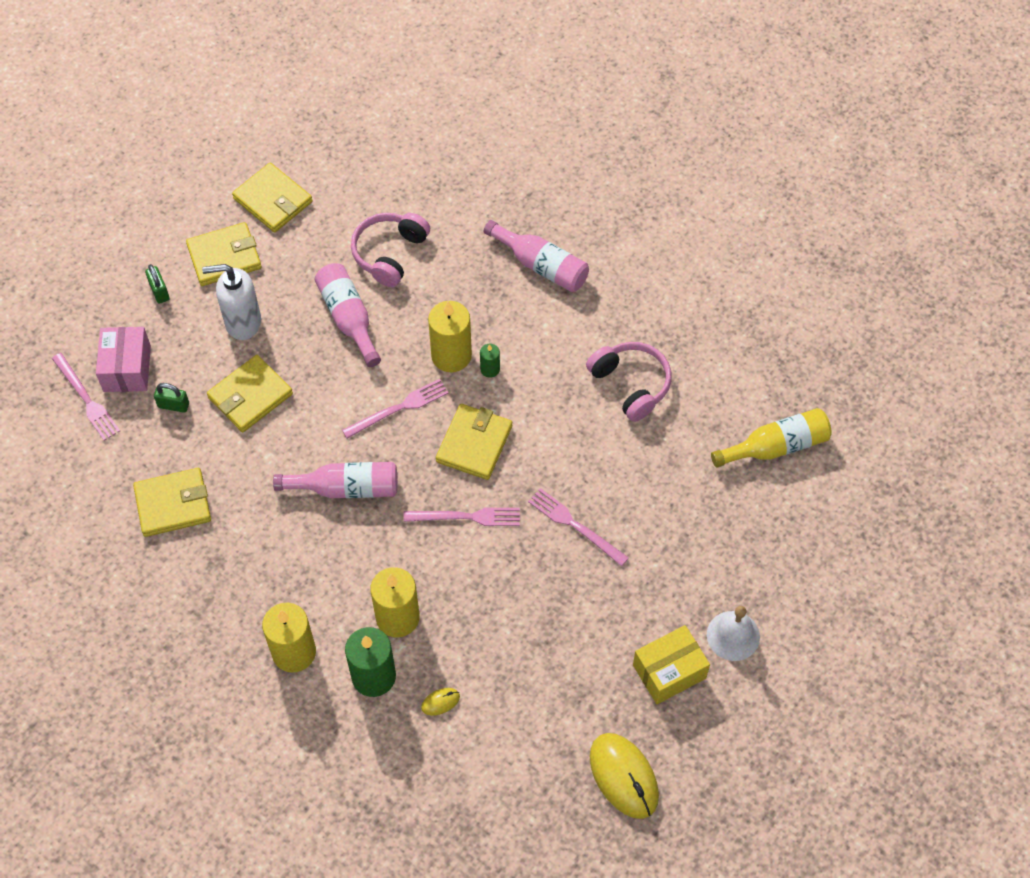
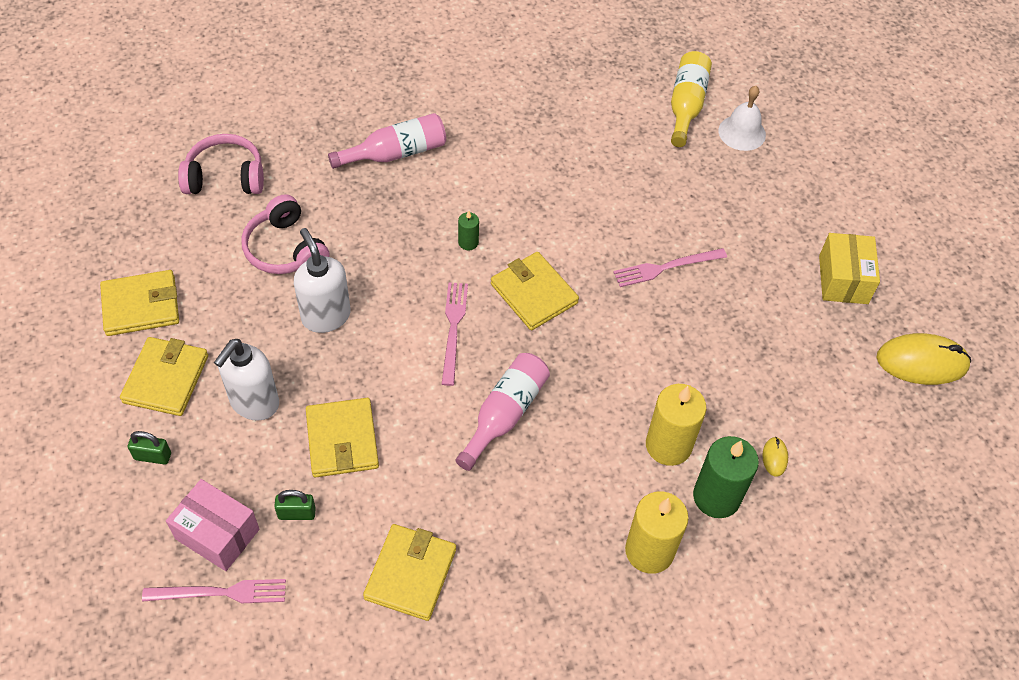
camera: 60 degrees left, 5 degrees down
(173, 405) = (297, 513): green padlock -> green padlock turned 45 degrees clockwise
(348, 318) = (326, 316): pink bottle -> white soap dispenser
(451, 355) = (431, 262): yellow candle -> none
(466, 517) = (602, 338): pink fork -> none
(631, 384) = (560, 159): pink headphones -> pink headphones (225, 177)
(733, 635) = (836, 222): white bell -> white bell (742, 132)

